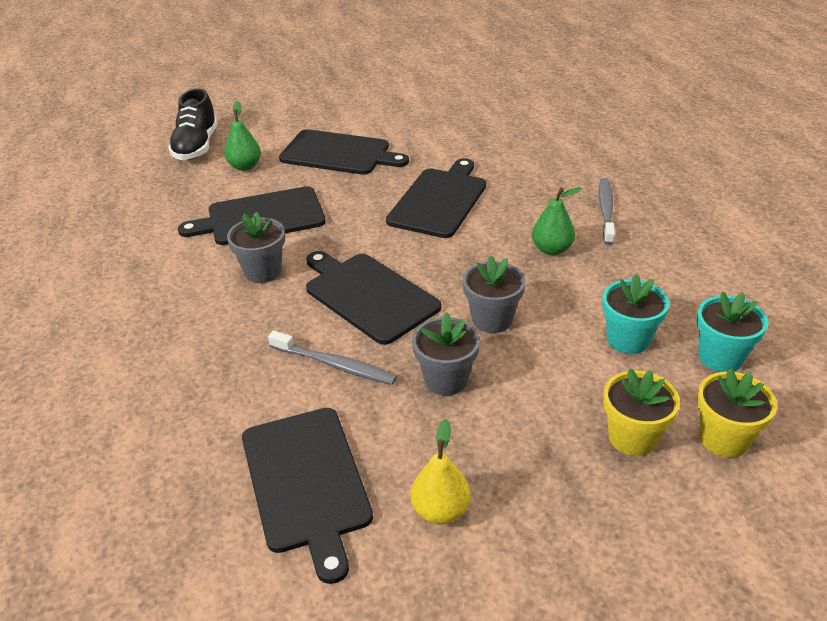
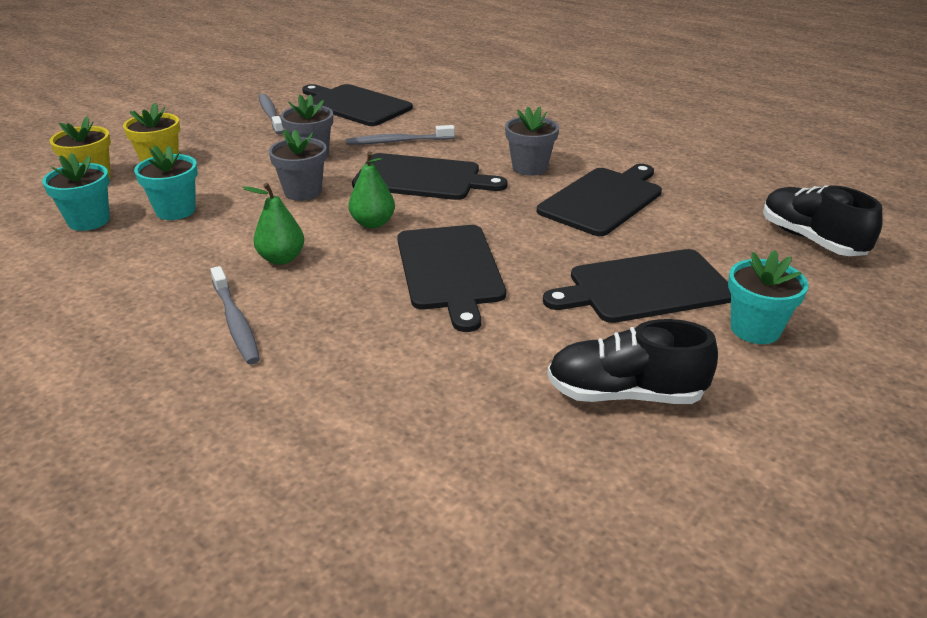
camera: 145 degrees right, 5 degrees down
(245, 166) = (714, 237): green pear -> green pear (373, 223)
(321, 120) = (755, 329): none -> turquoise flower pot
(425, 117) = (625, 394): none -> black shoe
(440, 510) = (270, 115): yellow pear -> grey toothbrush

